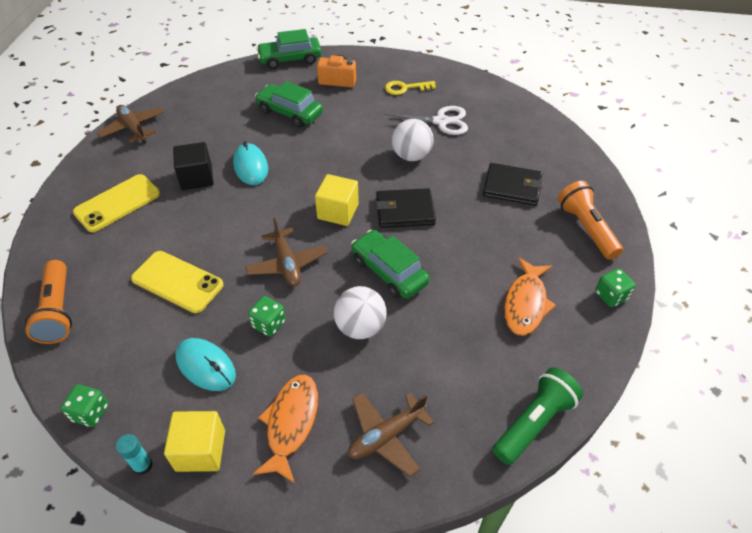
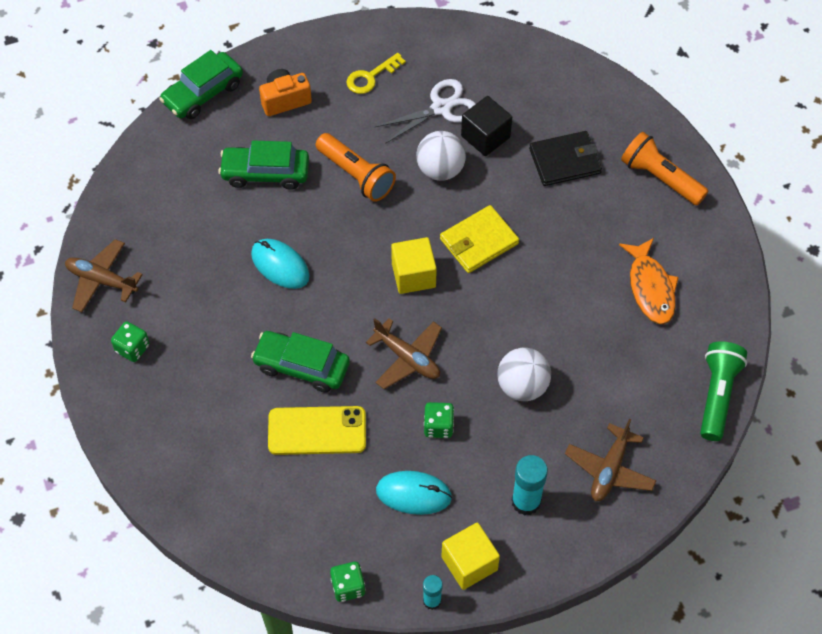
camera: 30 degrees left, 10 degrees up
(58, 311) = (227, 519): orange flashlight -> orange flashlight (356, 175)
(117, 203) = (174, 380): yellow phone -> none
(197, 178) = (233, 308): black cube -> black cube (485, 136)
(291, 423) = (526, 501): orange fish -> turquoise glue stick
(389, 271) = (509, 317): green car -> green car (301, 366)
(405, 211) = (479, 241): black wallet -> yellow wallet
(611, 296) = (718, 242): green dice -> green dice (132, 348)

